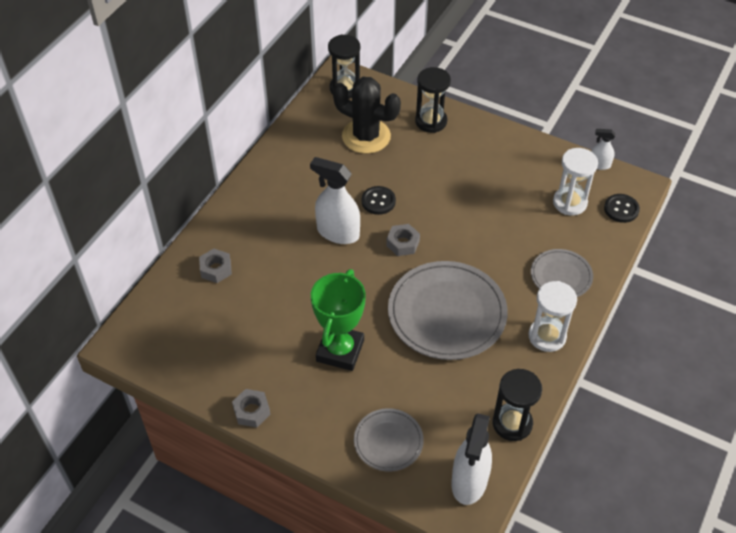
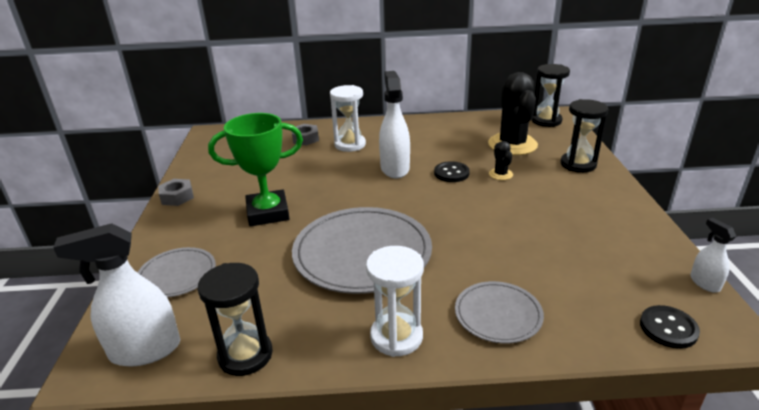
camera: 60 degrees right, 20 degrees down
(403, 243) = (420, 200): grey nut -> none
(406, 173) = (500, 174): none -> black cactus
(570, 203) = (613, 281): white hourglass -> white hourglass (350, 145)

